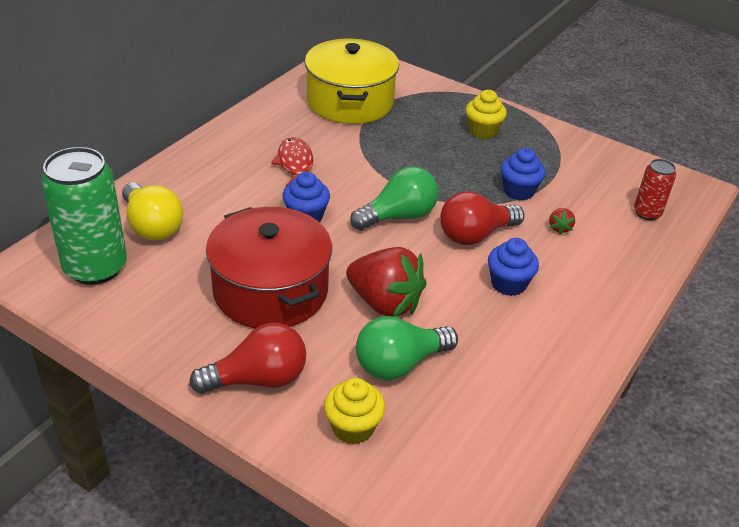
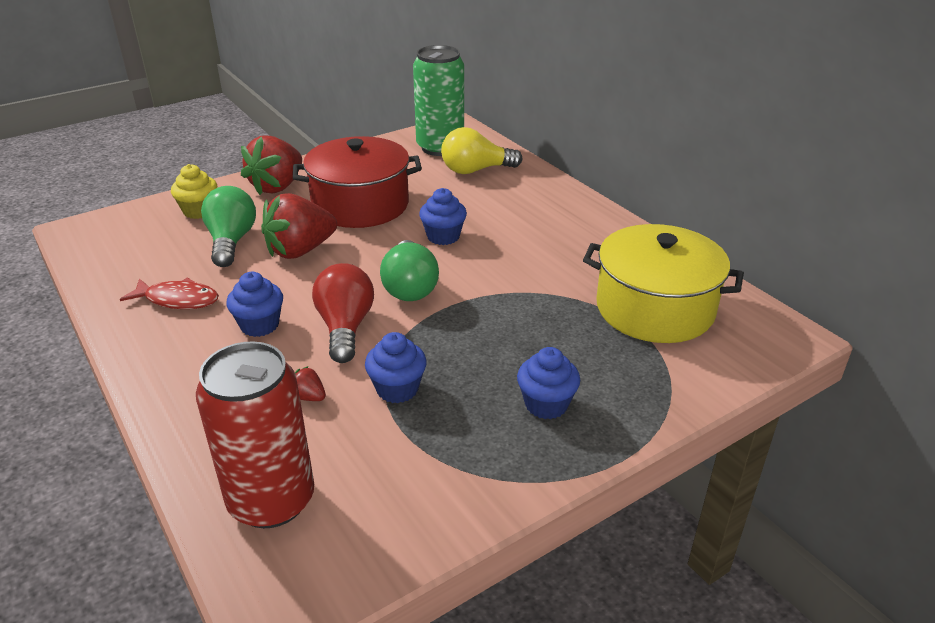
camera: 115 degrees right, 5 degrees down
(258, 379) = (277, 186): red light bulb -> red strawberry
(295, 164) = (533, 246): red fish -> red fish (178, 300)
(482, 131) = (546, 404): yellow cupcake -> blue cupcake
(647, 213) = (271, 500): red can -> red can, size x1.94

